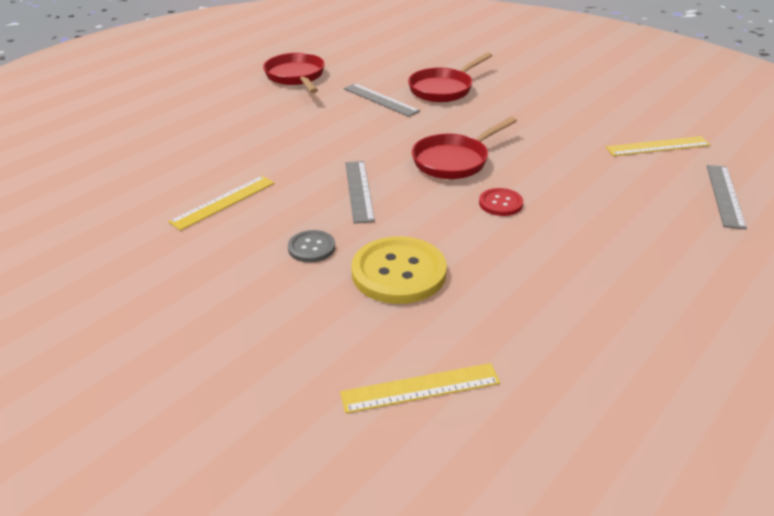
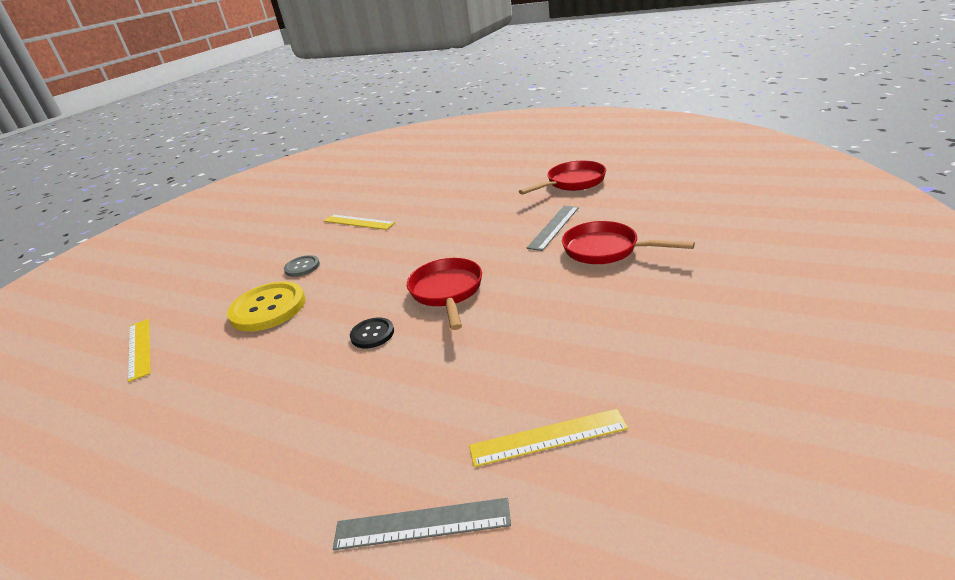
camera: 80 degrees right, 5 degrees down
(359, 191) = (382, 262): grey ruler -> none
(454, 160) = (447, 292): red pan -> red pan turned 45 degrees clockwise
(500, 203) = (372, 334): red button -> black button
(657, 146) = (547, 437): yellow ruler -> yellow ruler turned 75 degrees counterclockwise

